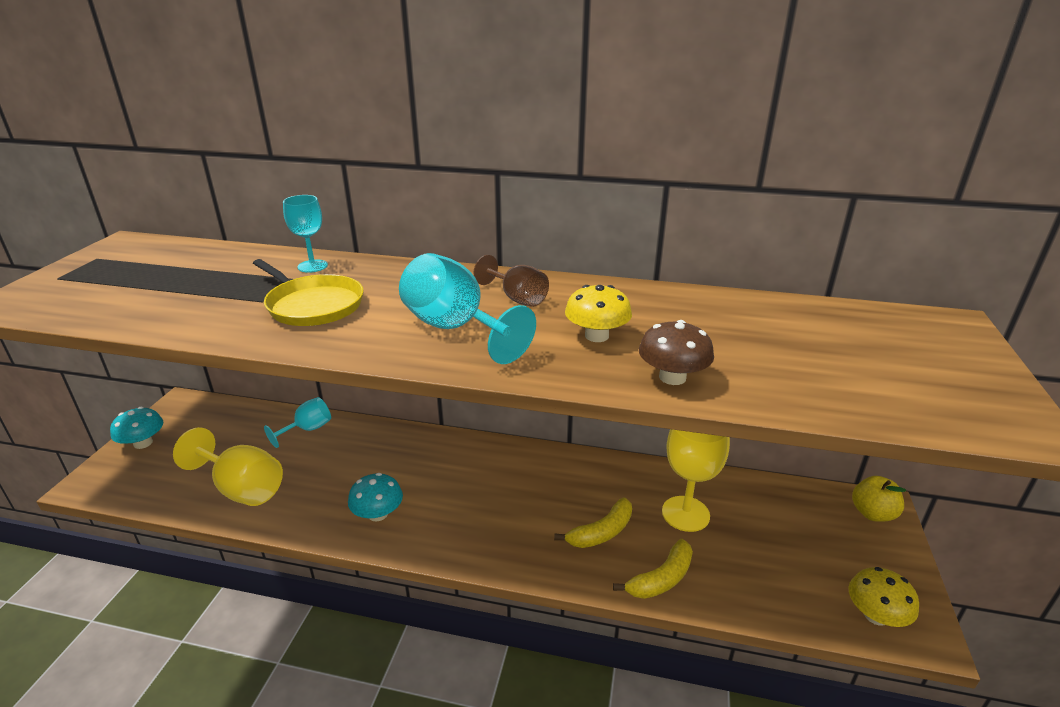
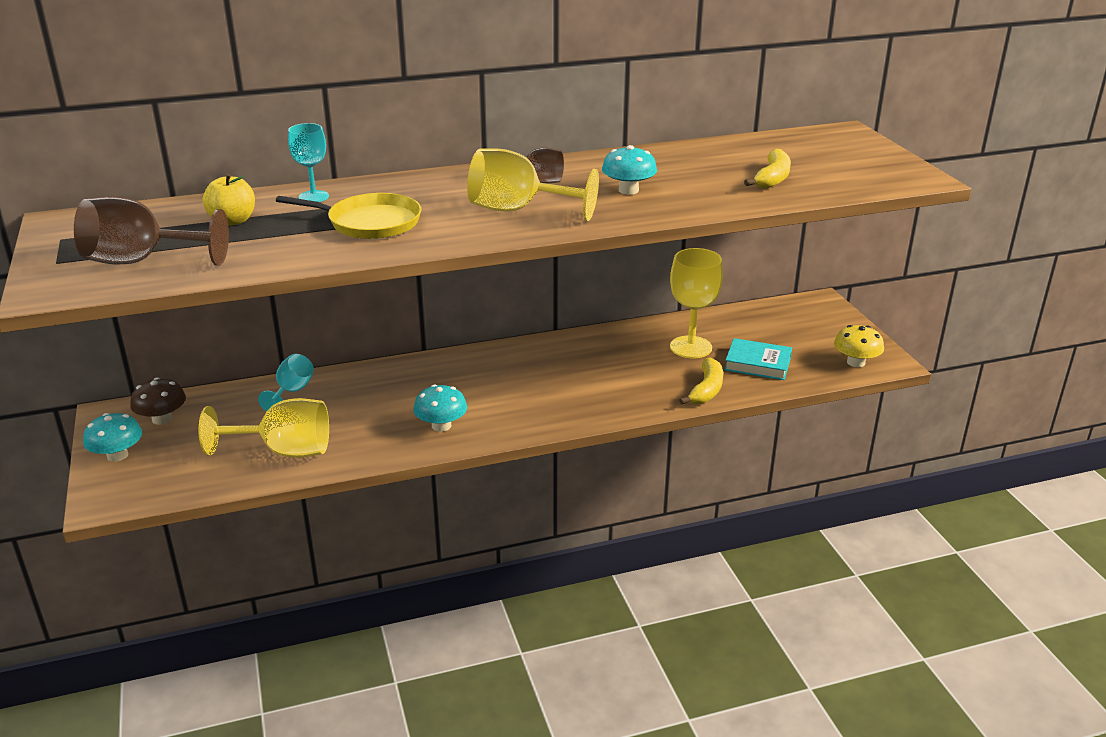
camera: 30 degrees left, 0 degrees up
(103, 294) = (141, 261): none -> brown goblet
(455, 329) = (518, 210): turquoise goblet -> yellow goblet
(596, 336) = (628, 190): yellow mushroom -> turquoise mushroom
(601, 532) = (639, 378): yellow banana -> yellow banana (772, 178)
(672, 377) = (708, 201): brown mushroom -> brown mushroom (162, 419)
(746, 566) = (757, 364): none -> turquoise book
(872, 513) = (817, 307): yellow apple -> yellow apple (233, 221)

